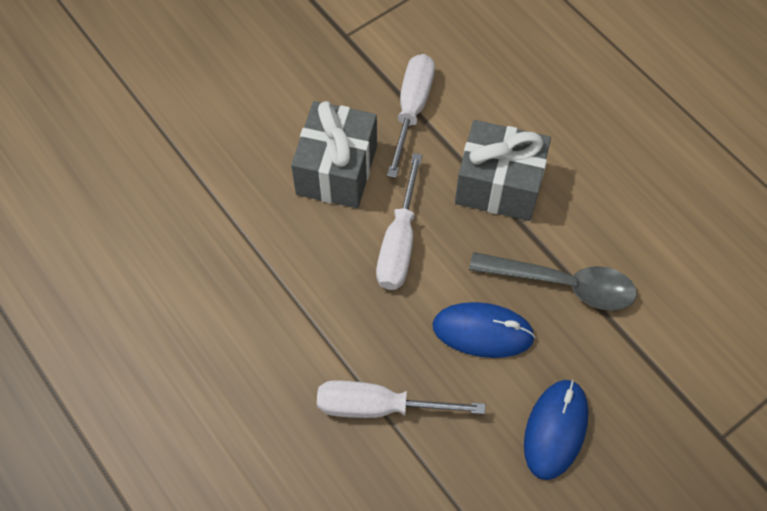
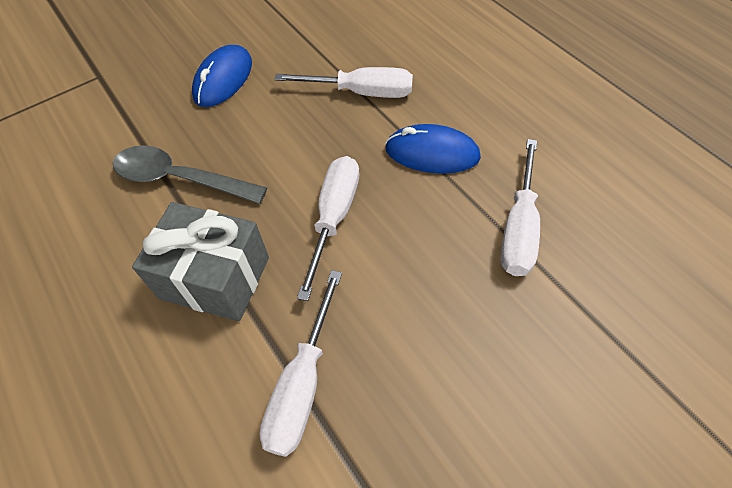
camera: 175 degrees left, 5 degrees down
(226, 234) = (519, 228): none -> white screwdriver
(336, 170) = (402, 299): grey gift -> none
(483, 332) = (265, 142): blue mouse -> blue mouse (432, 153)

